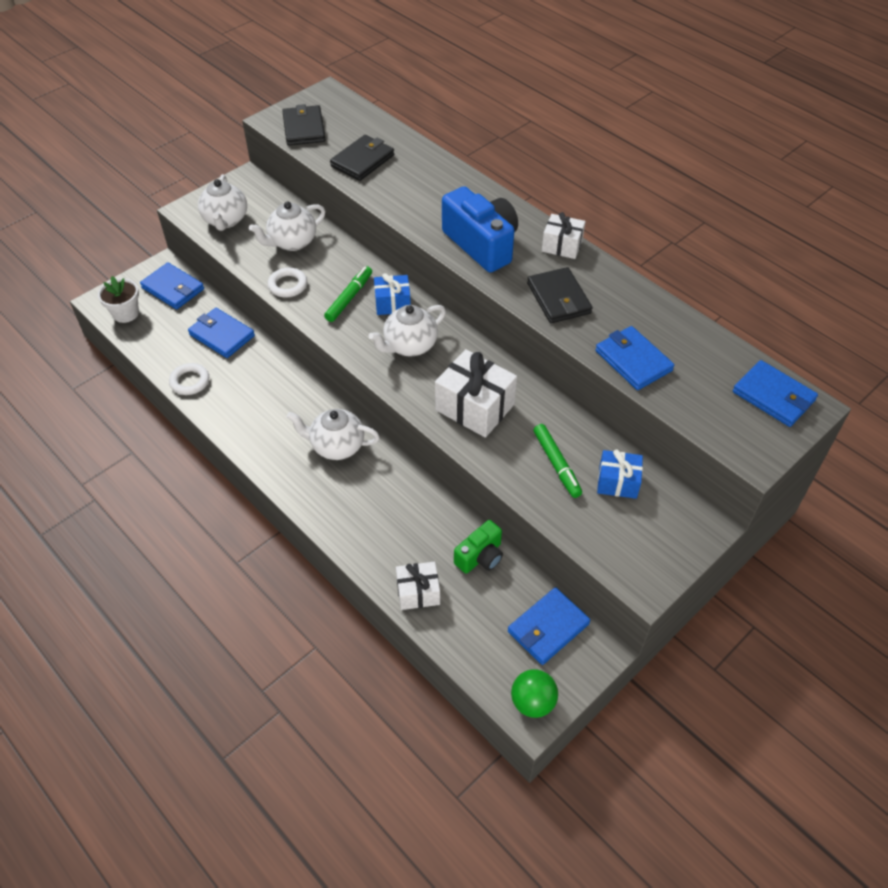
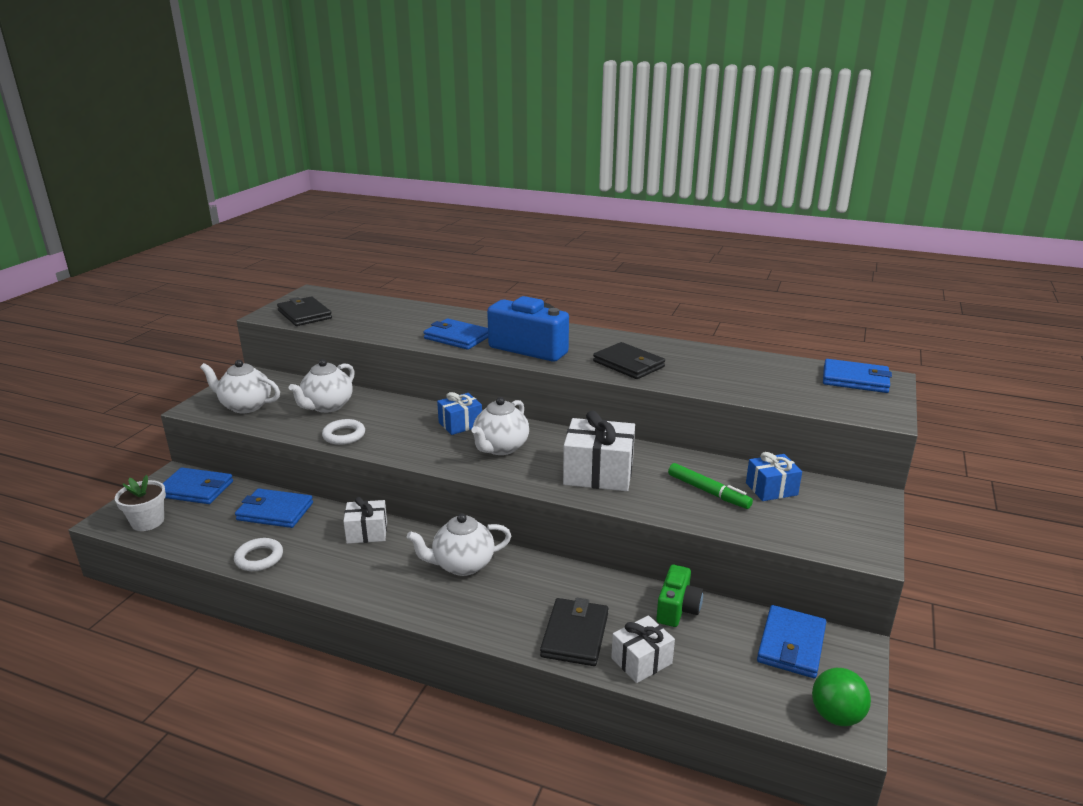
camera: 25 degrees left, 25 degrees down
(226, 220) = (245, 406): white teapot -> white teapot turned 135 degrees clockwise
(349, 298) = (414, 430): green marker -> none
(362, 161) = (377, 322): black wallet -> black wallet (575, 635)
(562, 246) = (600, 336): white gift -> white gift (367, 532)
(633, 360) = (727, 385): blue wallet -> blue wallet (457, 337)

